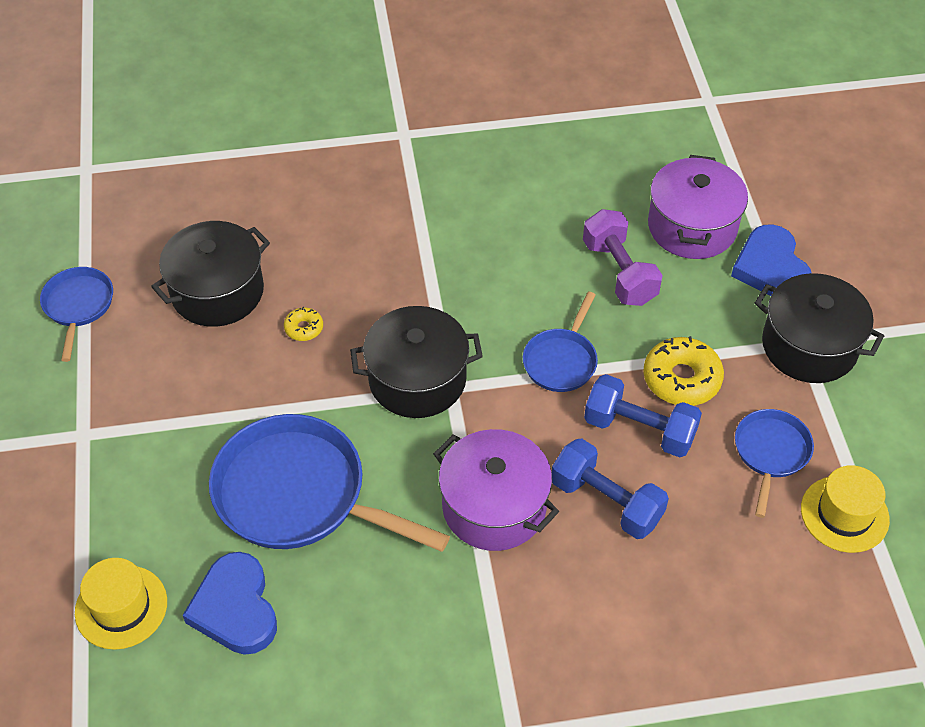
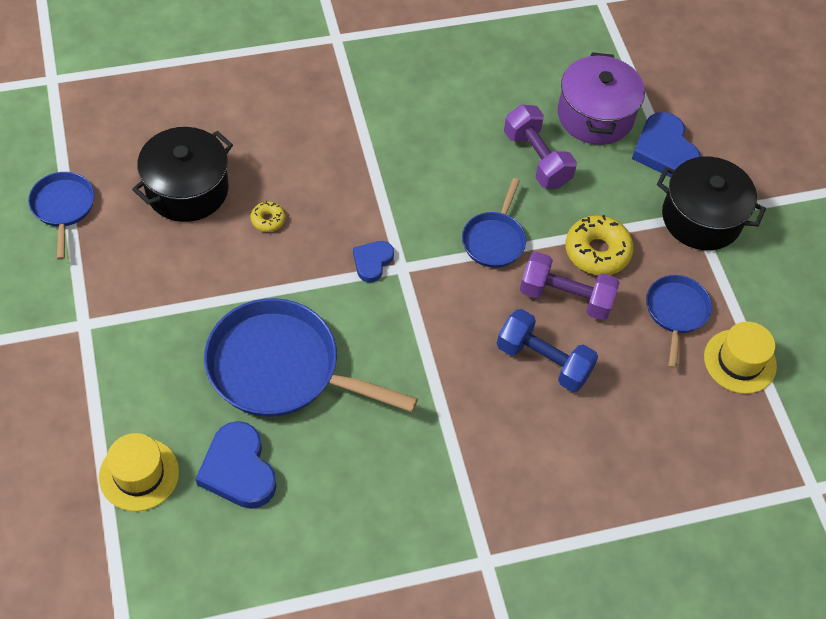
camera: 10 degrees left, 5 degrees up
(417, 379) = (372, 262): black pot -> blue heart
(494, 506) = (449, 370): purple pot -> none
(639, 430) = (565, 297): blue dumbbell -> purple dumbbell

